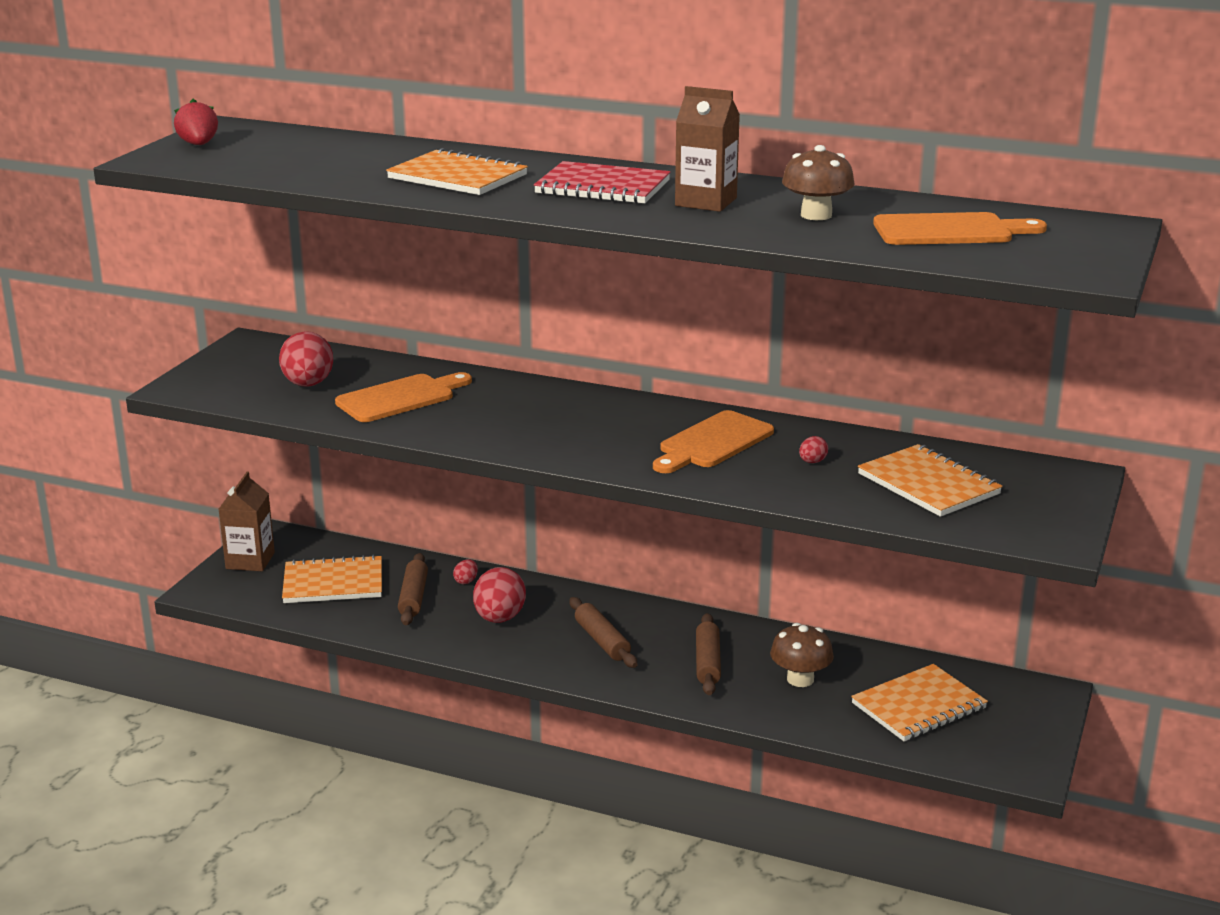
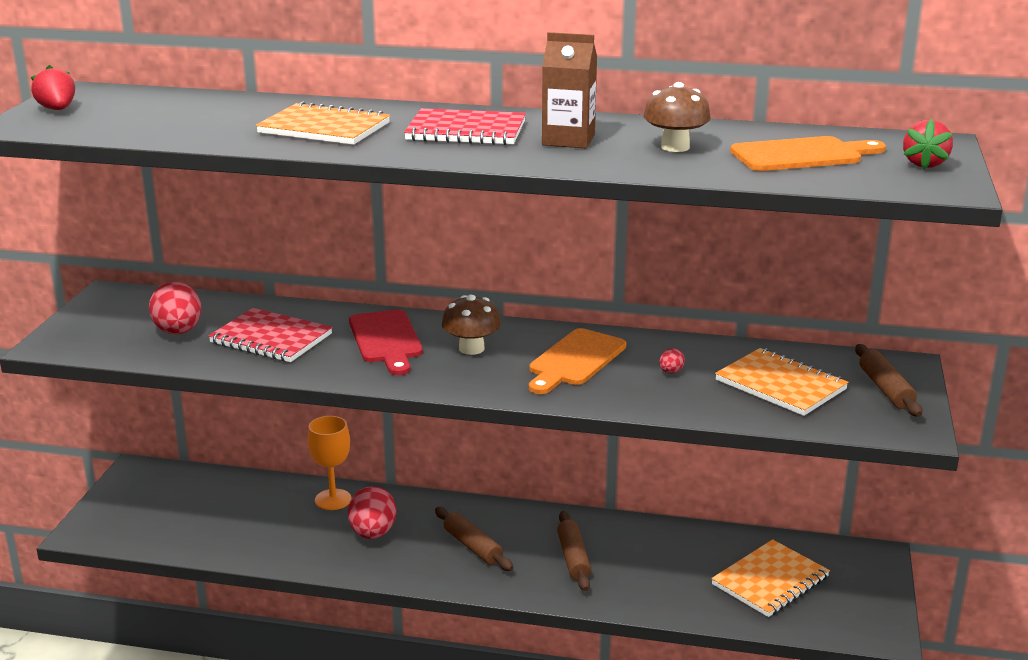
camera: 10 degrees left, 0 degrees up
(250, 561) = (123, 498): brown carton -> none
(333, 583) = (208, 513): orange notebook -> none
(400, 398) = (271, 339): orange cutting board -> red notebook
(413, 597) = (287, 520): brown rolling pin -> brown rolling pin (885, 389)
(466, 581) = (333, 499): red egg -> orange goblet
(519, 407) = (386, 340): none -> red cutting board
(800, 679) = (660, 566): brown mushroom -> brown mushroom (471, 348)
(1081, 247) = (924, 164): none -> red strawberry

